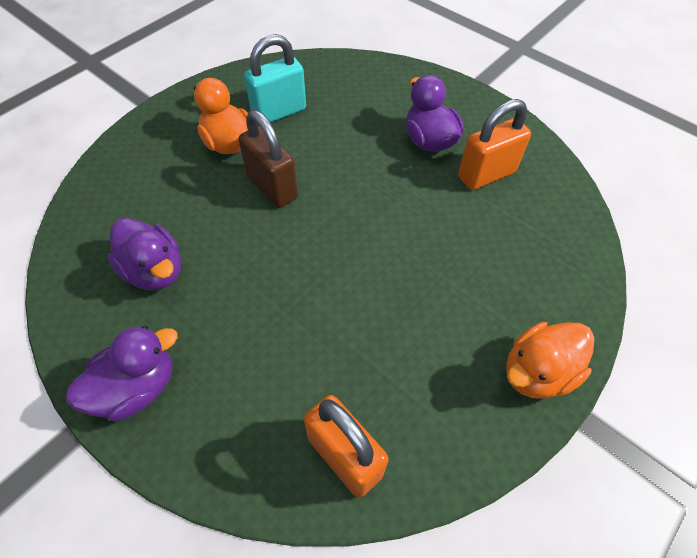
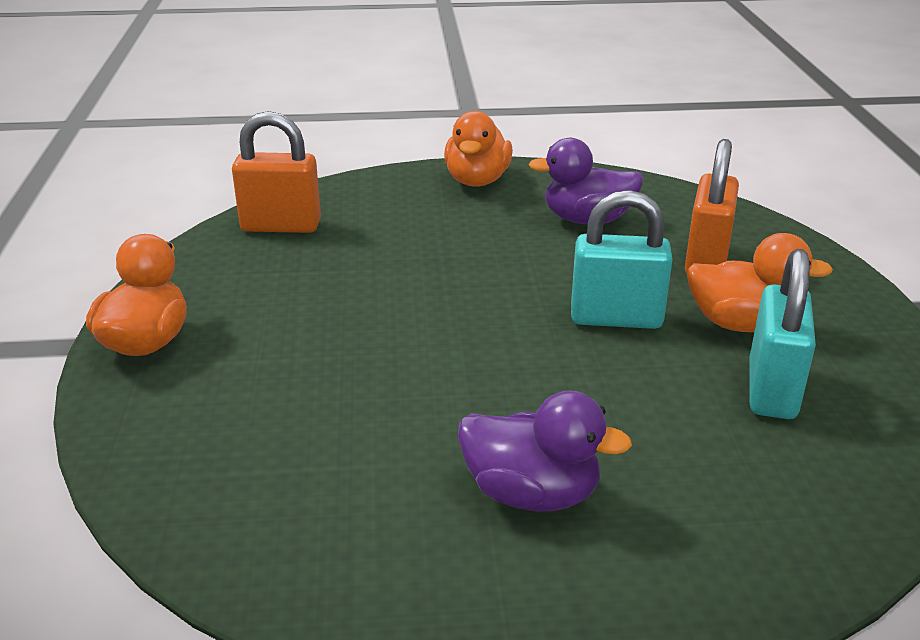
camera: 135 degrees right, 25 degrees down
(137, 387) = (477, 180): purple duck -> orange duck
(272, 187) = (616, 318): brown padlock -> turquoise padlock
(486, 174) = (388, 500): orange padlock -> orange padlock (706, 261)

